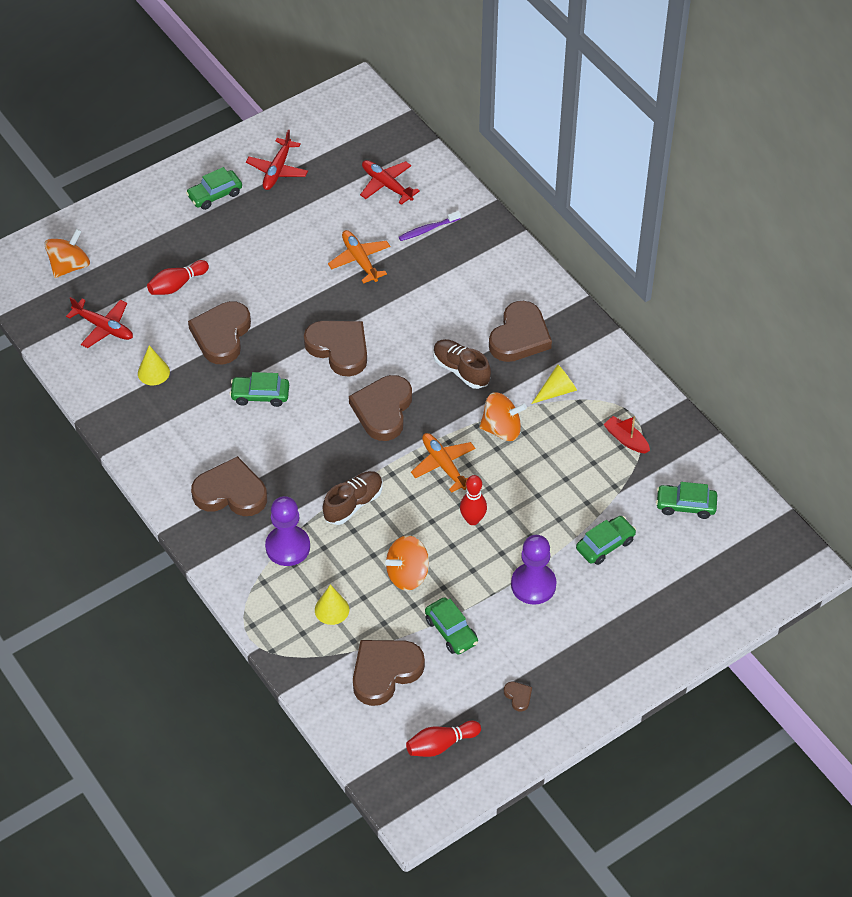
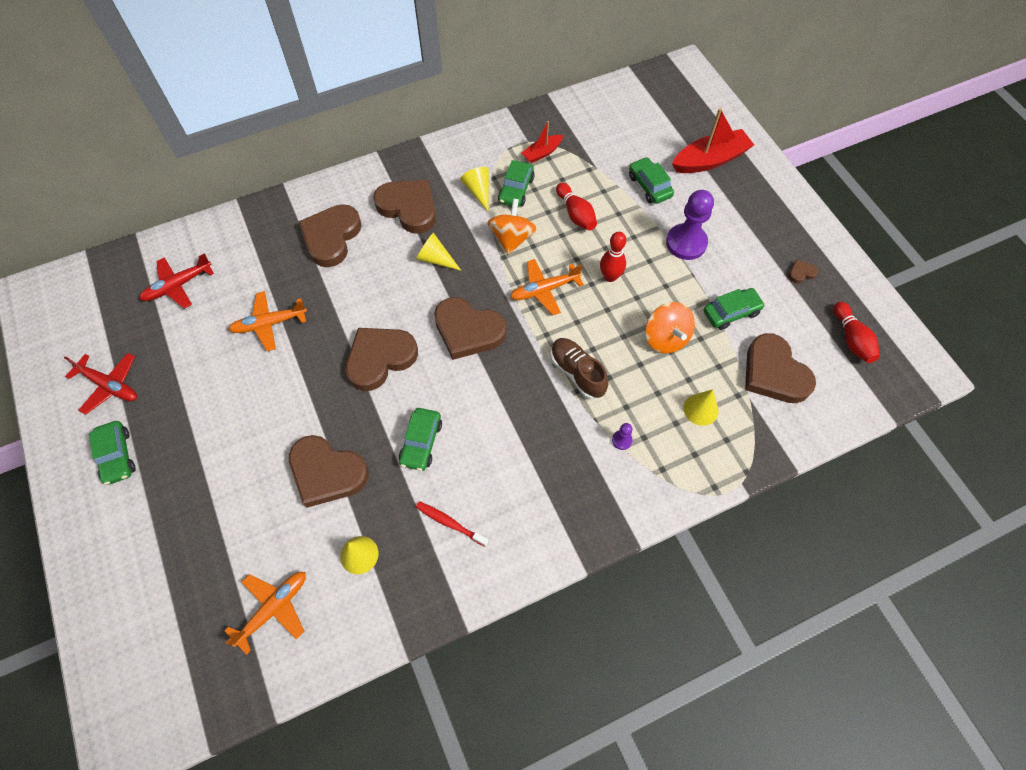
camera: 80 degrees left, 10 degrees up
(69, 266) = (159, 644): orange spinning top -> none
(103, 327) = (273, 609): red plane -> orange plane
(177, 285) = (237, 514): red bowling pin -> red bowling pin (575, 214)
(189, 429) = (450, 523): none -> red toothbrush
(231, 492) = (544, 488): brown heart -> brown heart (331, 237)
(288, 547) = (622, 440): purple pawn -> purple pawn, size x0.43
(428, 229) = (252, 259): purple toothbrush -> none
(461, 370) = (435, 259): brown shoe -> yellow cone
(661, 601) = (710, 160): none -> red boat
(685, 505) = (616, 127): green car -> green car (516, 190)

